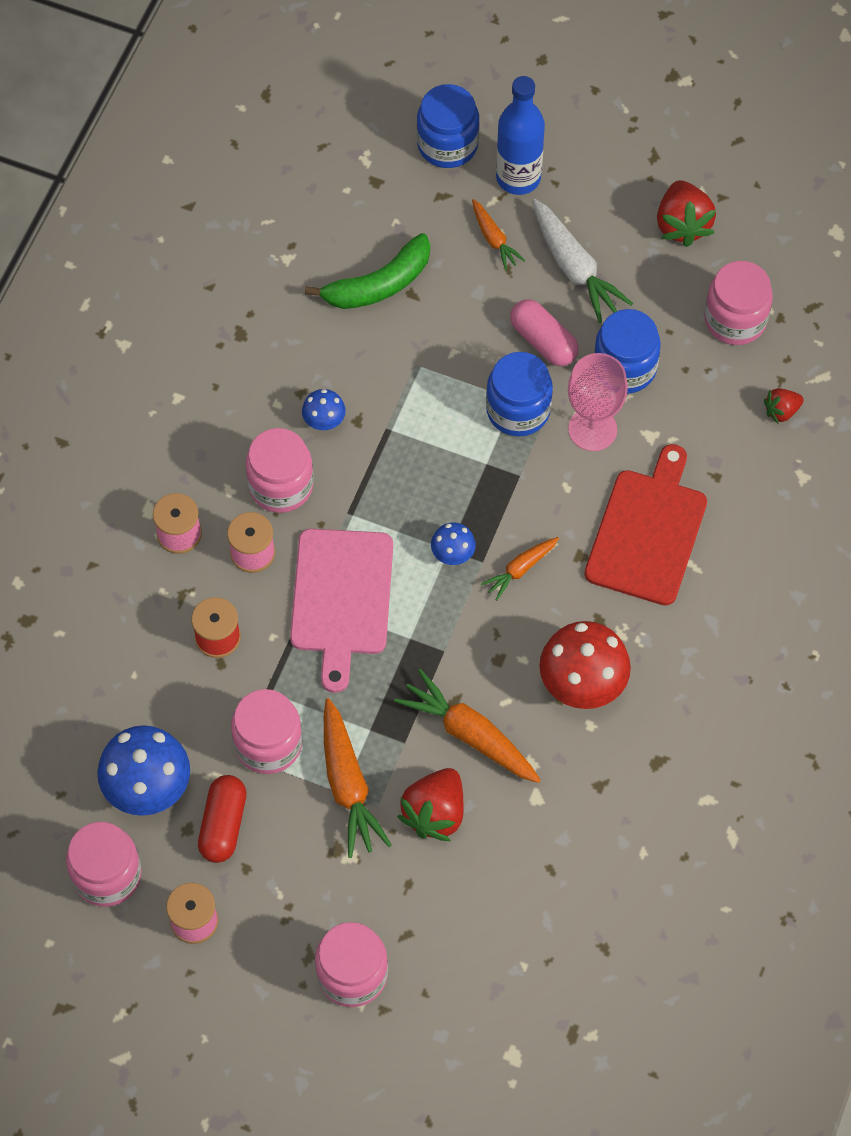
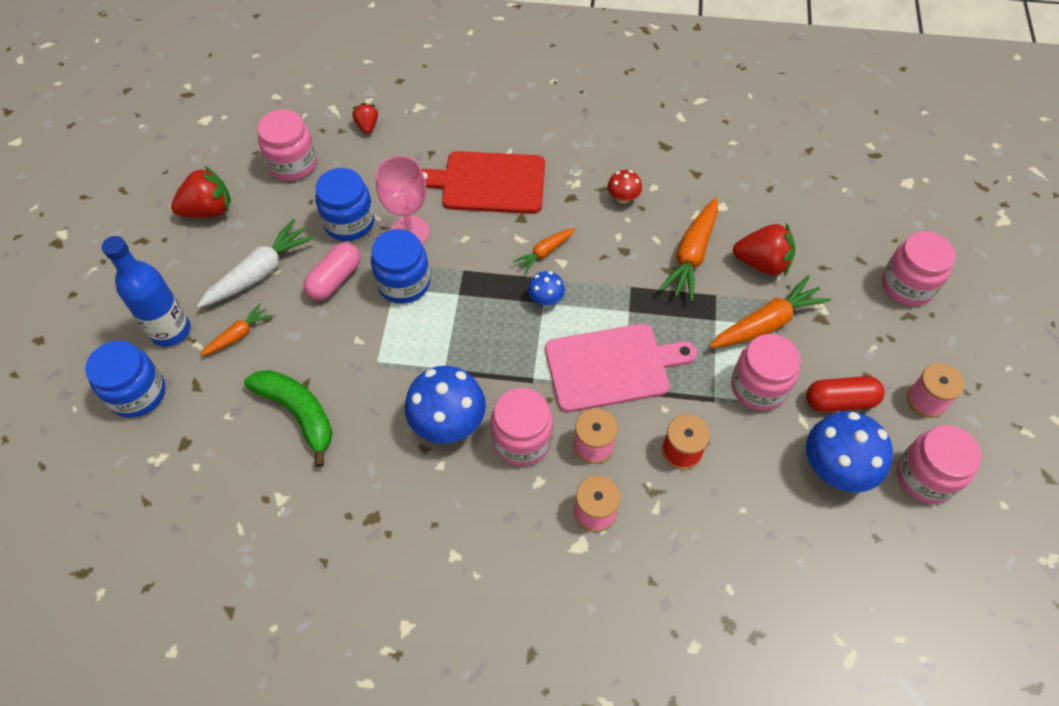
camera: 105 degrees left, 5 degrees down
(324, 420) = (448, 422): blue mushroom -> blue mushroom, size x1.98
(520, 569) = (545, 252): orange carrot -> orange carrot turned 105 degrees clockwise
(582, 683) = (623, 197): red mushroom -> red mushroom, size x0.51
(781, 411) = (367, 126): red strawberry -> red strawberry turned 150 degrees counterclockwise

